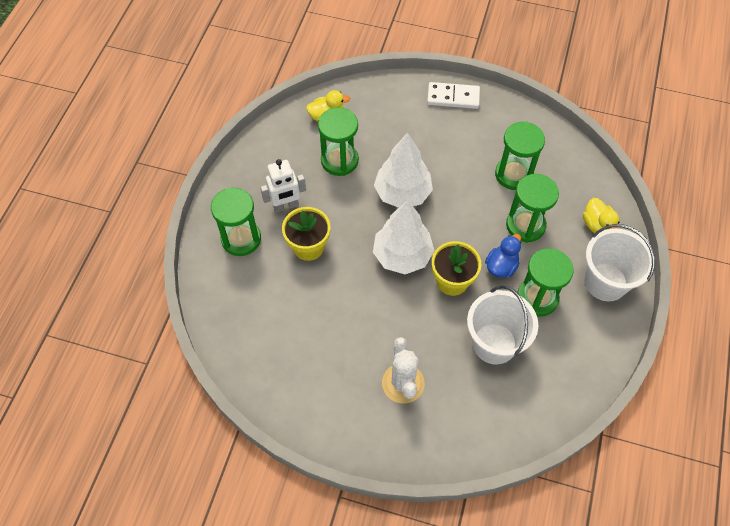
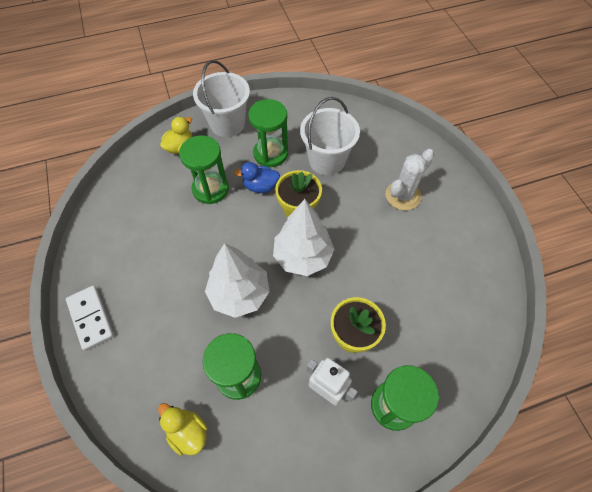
camera: 125 degrees left, 0 degrees up
(513, 174) = (162, 221): green hourglass -> none

